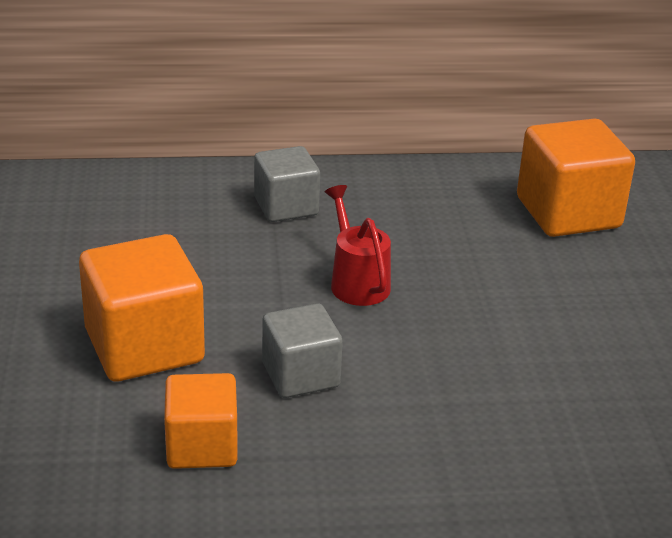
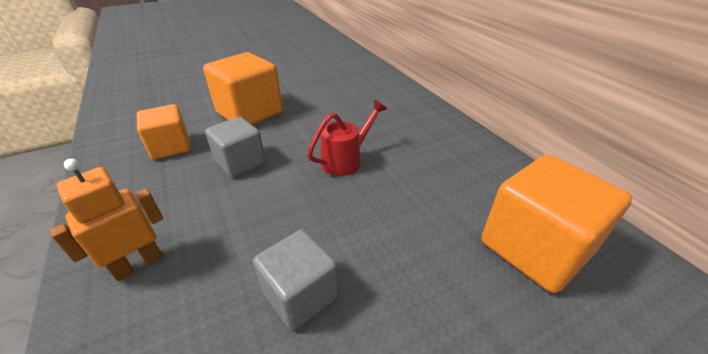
camera: 70 degrees right, 5 degrees up
(286, 206) = (403, 119): grey cube -> grey cube (300, 294)
(471, 478) = (138, 264): none -> orange robot

